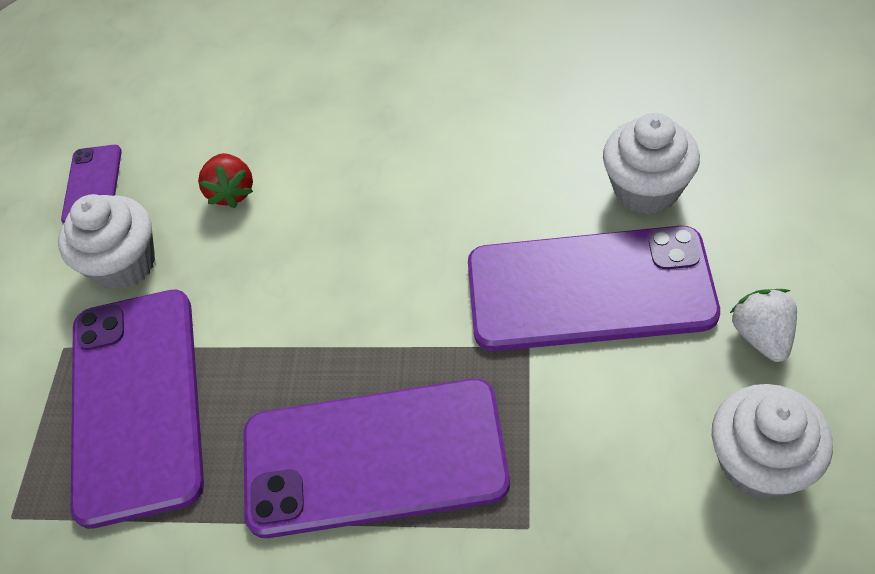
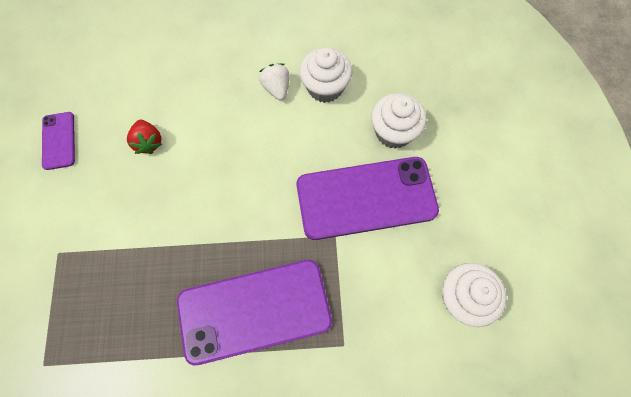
camera: 15 degrees left, 15 degrees up
(124, 264) = (87, 194): white cupcake -> white cupcake (325, 87)
(136, 403) = (109, 286): purple phone -> none
(761, 336) = (460, 222): white strawberry -> white strawberry (276, 88)

